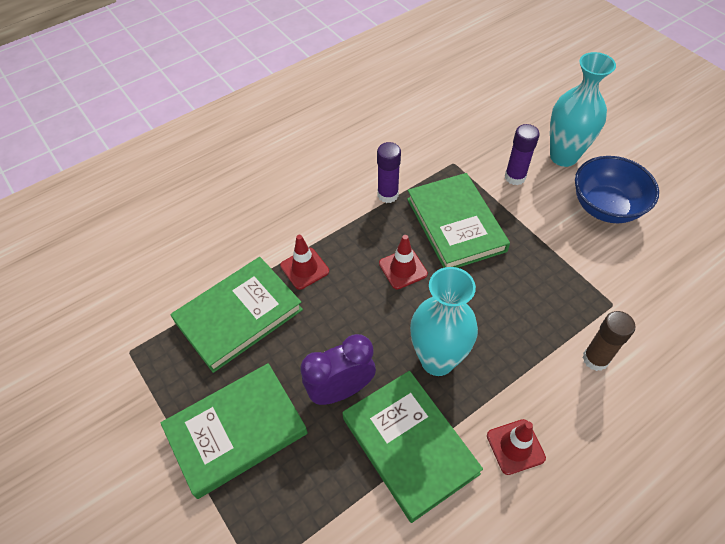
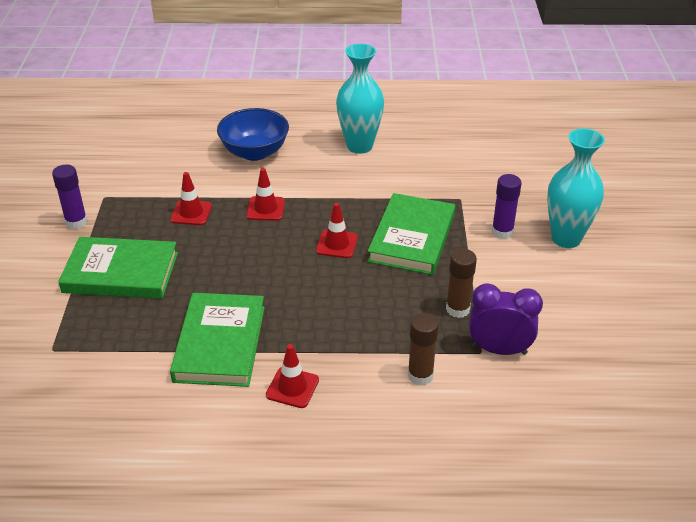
camera: 35 degrees right, 15 degrees down
(238, 315) = (191, 213): green book -> red traffic cone
(340, 390) = (210, 288): purple clock -> purple clock (499, 350)
(387, 195) = (380, 194): purple glue stick -> purple glue stick (76, 222)
(437, 360) = (296, 309): turquoise vase -> turquoise vase (359, 146)
(557, 274) = (457, 309): none -> brown glue stick
(605, 207) = (560, 289): blue bowl -> blue bowl (255, 152)

